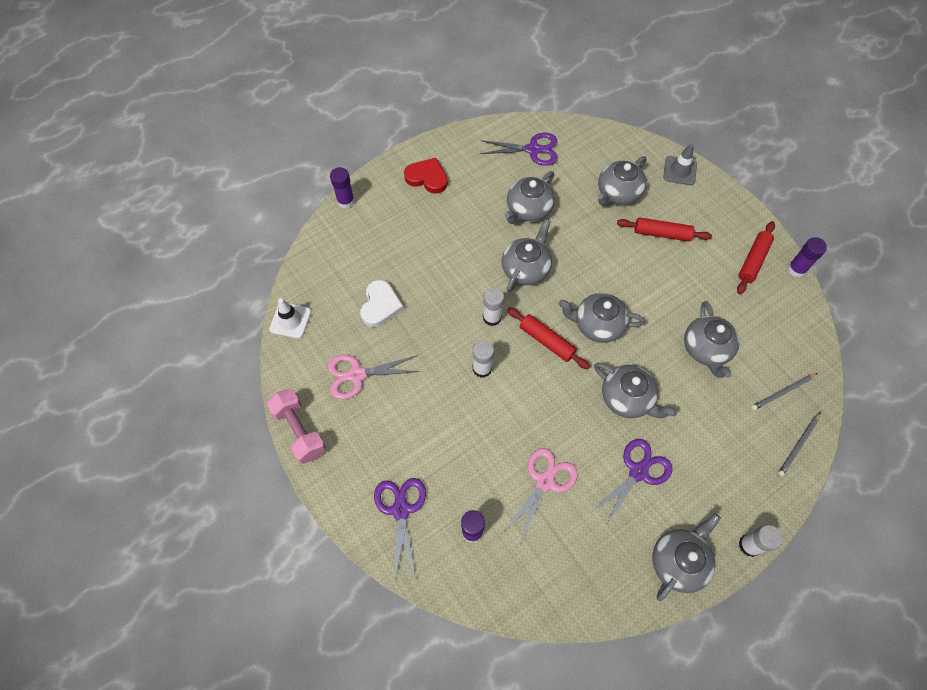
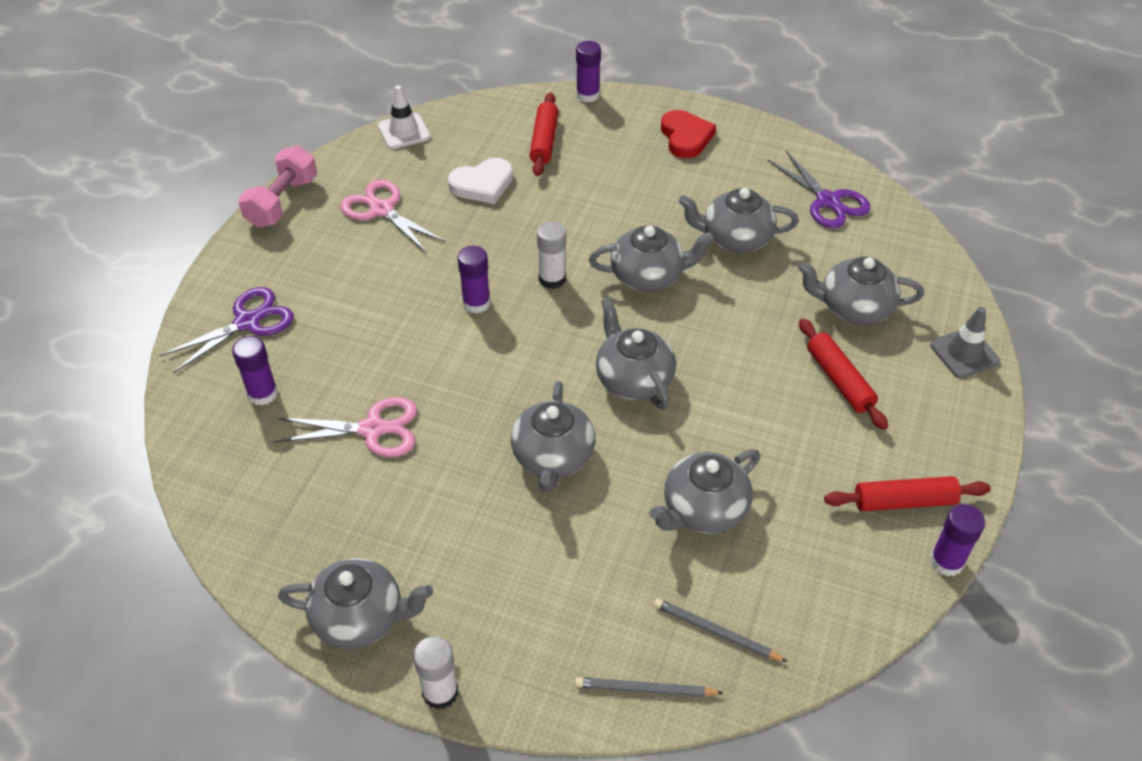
camera: 55 degrees right, 15 degrees down
(482, 368) = (476, 303): white glue stick -> purple glue stick
(546, 341) = (565, 342): red rolling pin -> red rolling pin (544, 141)
(638, 472) = (456, 516): purple scissors -> none

